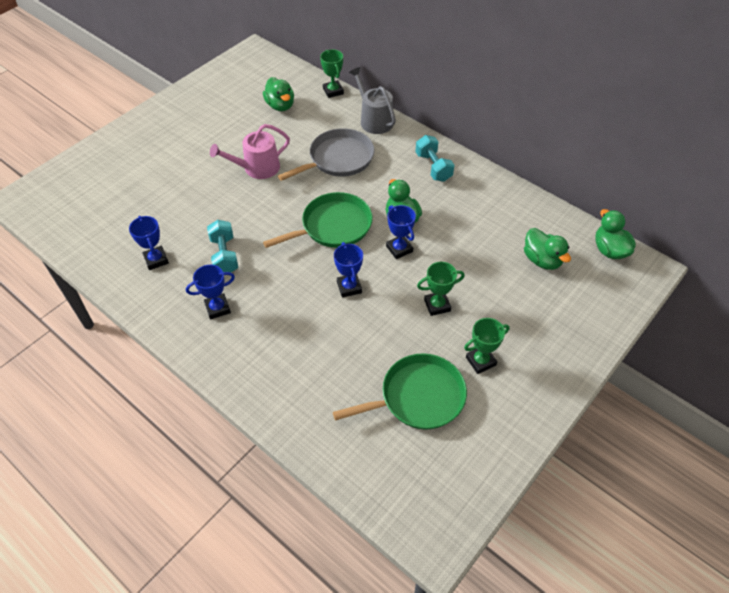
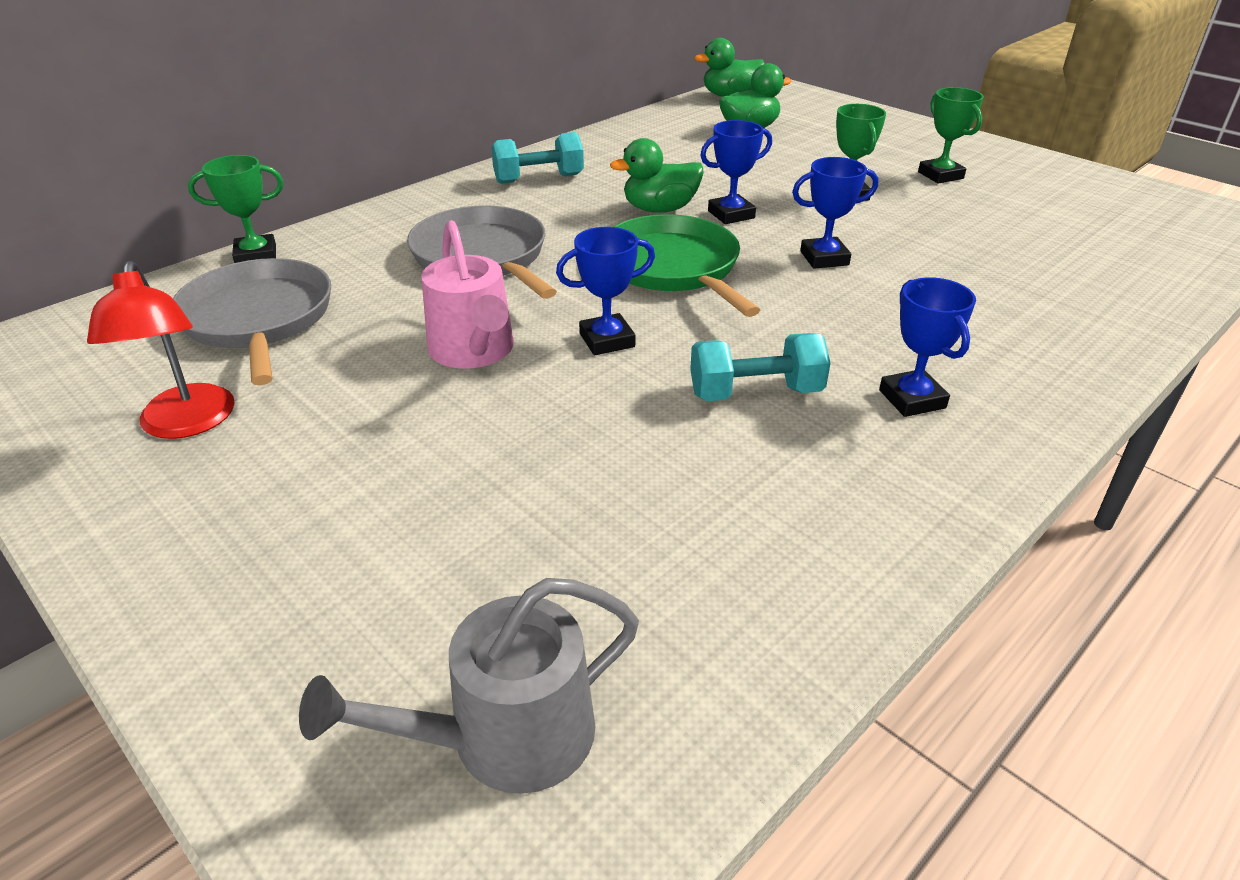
camera: 85 degrees left, 15 degrees down
(156, 260) = (777, 502): blue trophy -> blue trophy (607, 340)
(212, 108) = (186, 424): none -> red lamp
(280, 106) = (258, 319): green duck -> grey pan
(374, 120) = (382, 219): grey watering can -> grey watering can (506, 737)
(418, 397) = (1024, 217): green pan -> none

